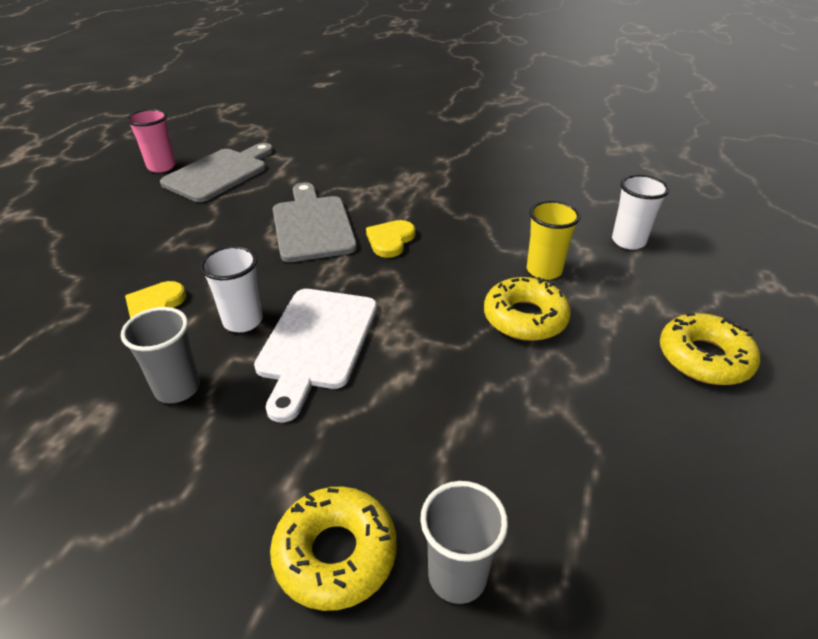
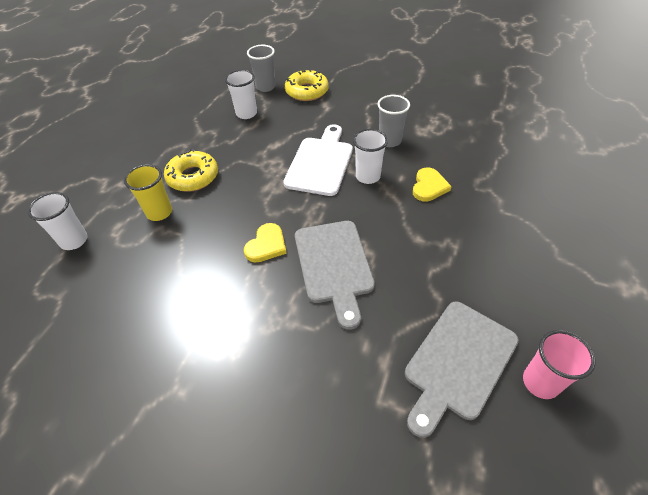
camera: 175 degrees left, 10 degrees up
(481, 463) = (246, 113): none -> white cup
(704, 358) = (110, 153): yellow donut -> none

